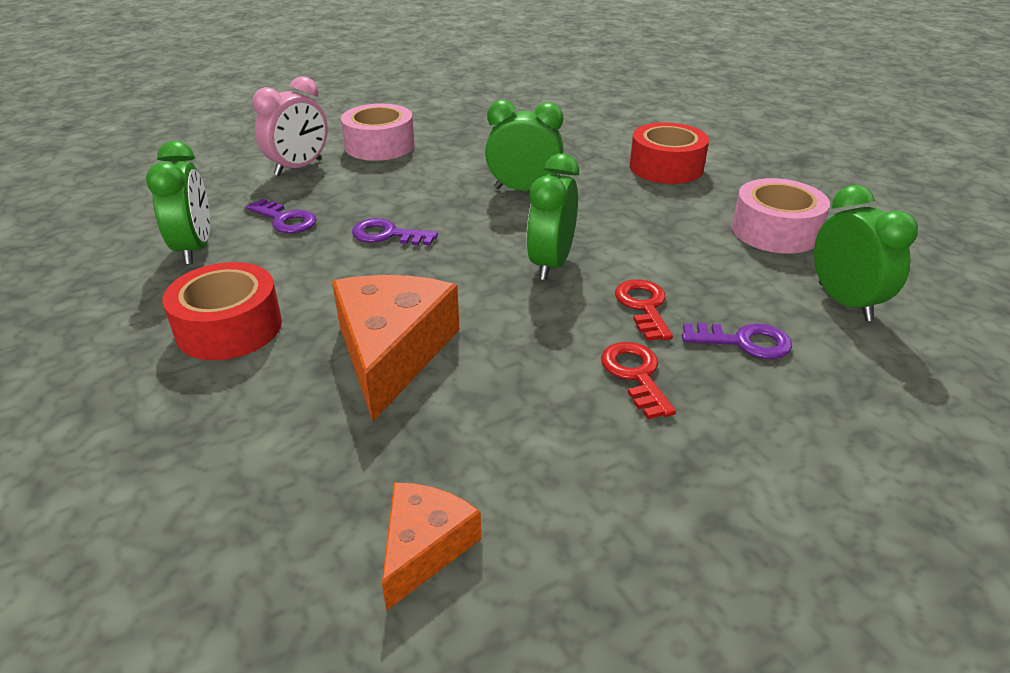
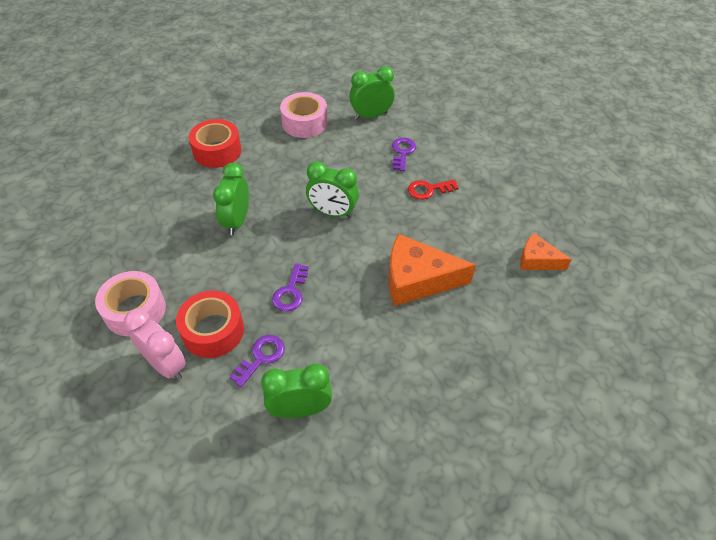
camera: 90 degrees left, 15 degrees up
(229, 327) = (398, 362): red tape -> red tape (213, 331)
(643, 306) = (375, 180): red key -> none

